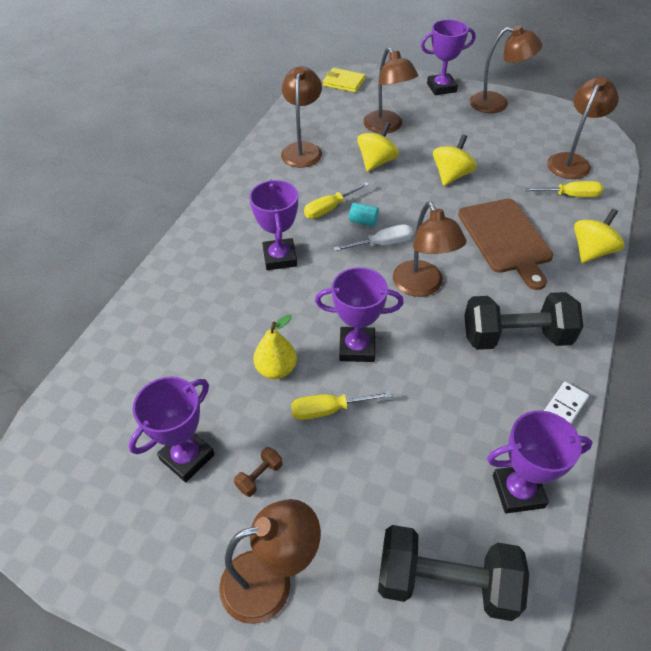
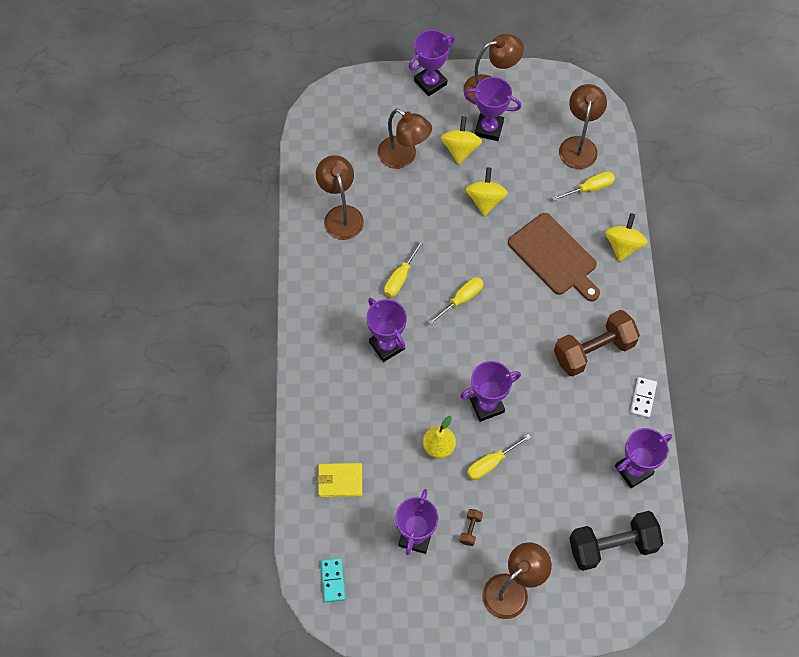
camera: 25 degrees left, 15 degrees up
(56, 466) = (333, 580): none -> turquoise domino
(343, 82) = (333, 107): yellow wallet -> yellow wallet (340, 481)
(363, 221) = (435, 281): turquoise cylinder -> none
(376, 162) = (414, 207): yellow spinning top -> yellow spinning top (460, 149)
(383, 244) = (462, 299): white screwdriver -> yellow screwdriver
(422, 286) = (510, 330): brown lamp -> none
(482, 128) = (489, 129): none -> purple trophy
(515, 337) = (593, 350): black dumbbell -> brown dumbbell

